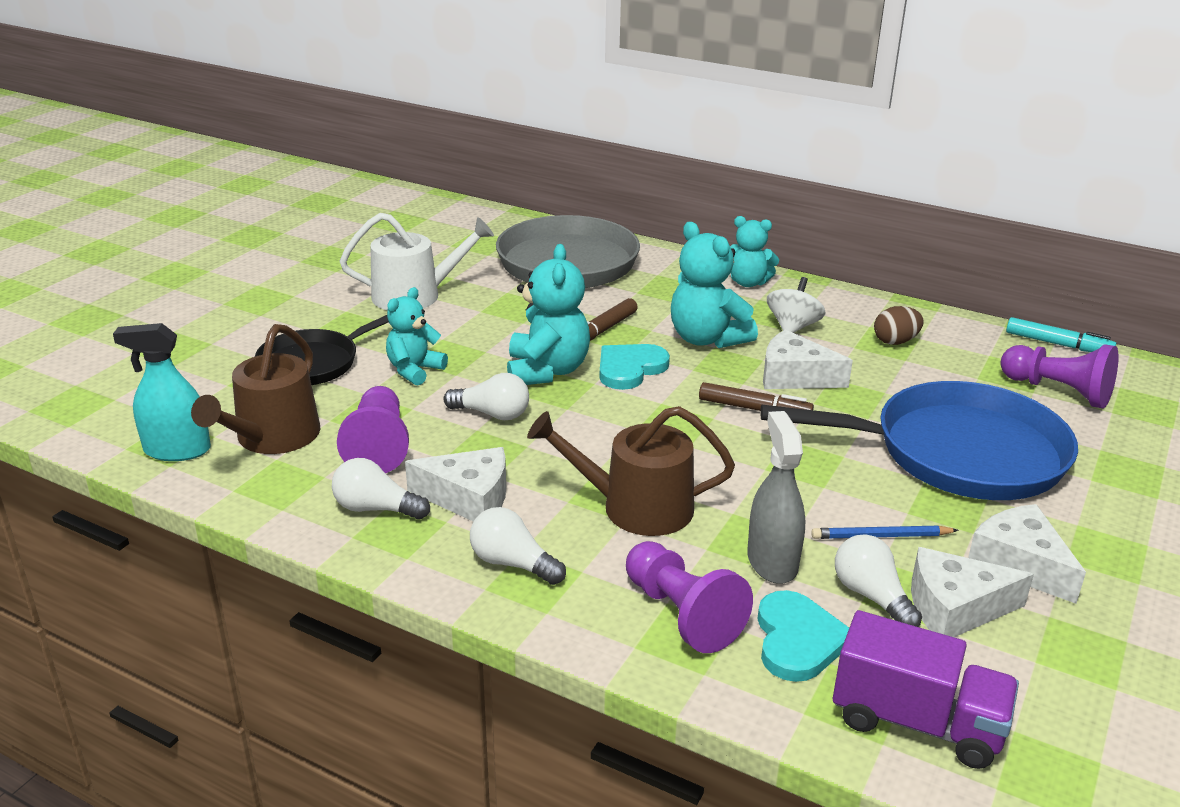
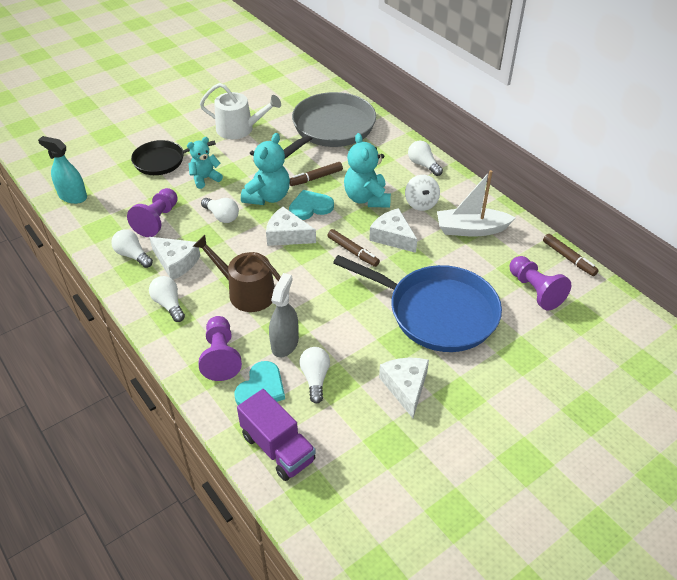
camera: 25 degrees right, 15 degrees up
(272, 437) = (116, 201): brown watering can -> none
(748, 282) = (423, 165): turquoise teddy bear -> white light bulb
(793, 327) = (421, 203): white spinning top -> white spinning top turned 120 degrees clockwise
(881, 536) = (350, 347): blue pencil -> none
(895, 341) = (471, 229): brown egg -> white boat
(955, 608) = (349, 399): white cheese -> white cheese (287, 235)
(1057, 344) = (568, 258): turquoise marker -> brown marker

